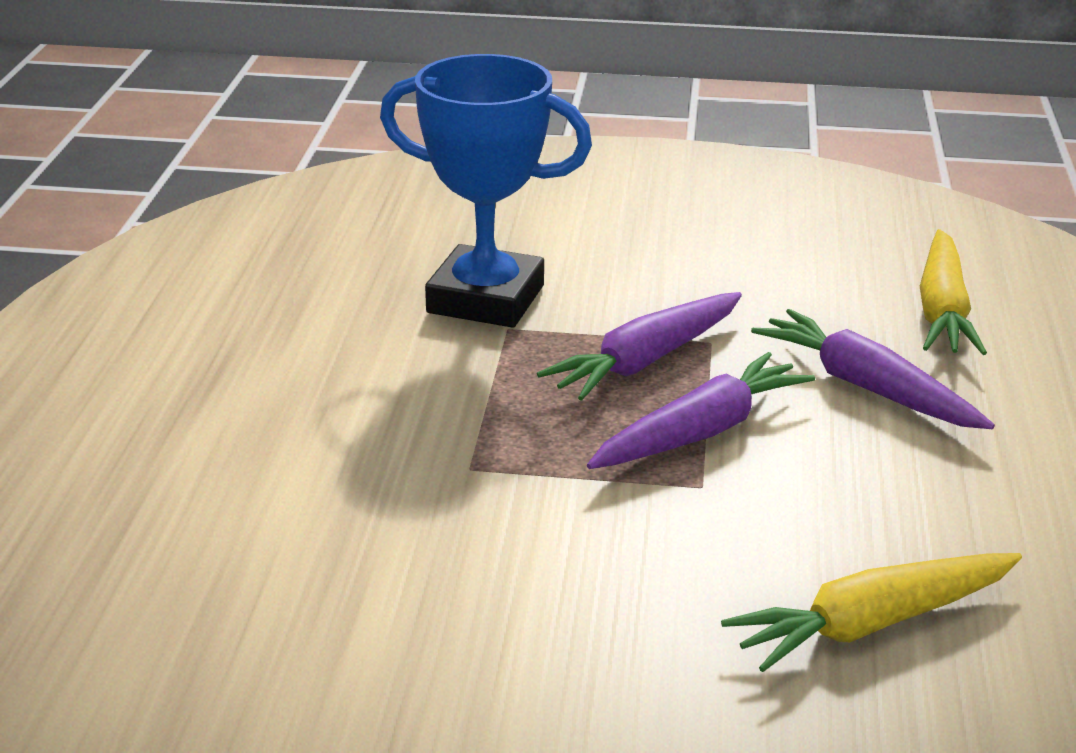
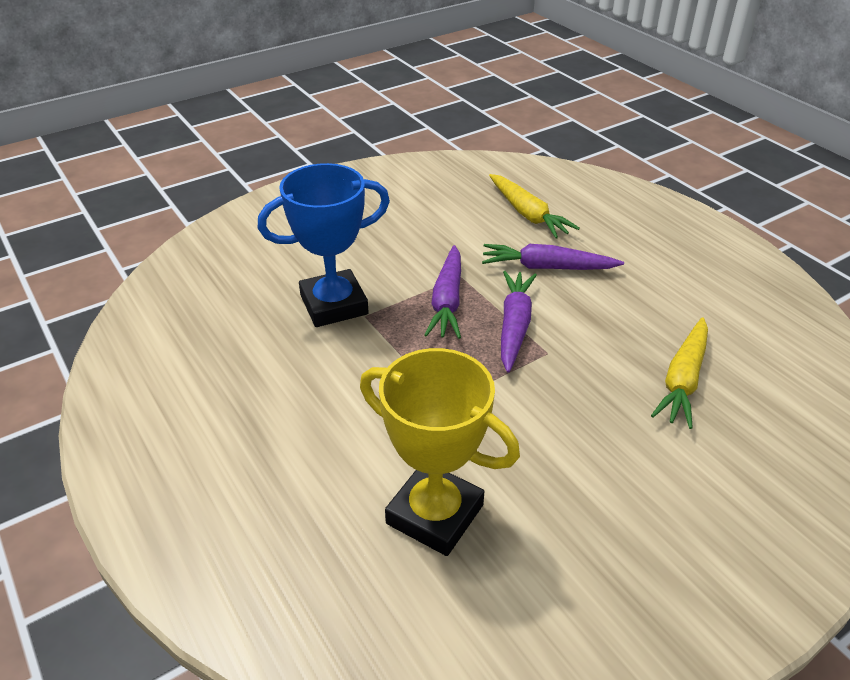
camera: 40 degrees left, 10 degrees up
(278, 571) = (435, 514): none -> yellow trophy

